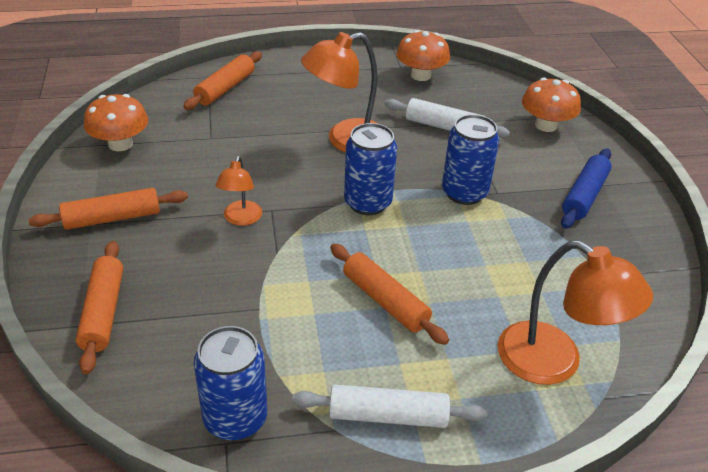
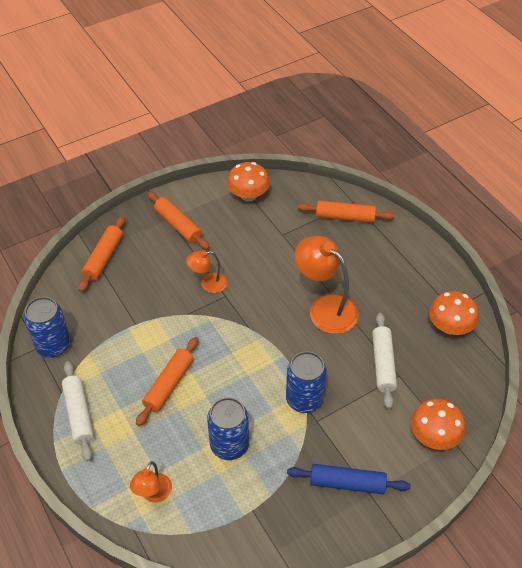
camera: 70 degrees right, 10 degrees up
(103, 312) = (104, 258): orange rolling pin -> orange rolling pin turned 45 degrees counterclockwise
(367, 203) = (260, 344): blue can -> blue can (229, 445)
(554, 362) = (153, 494): orange lamp -> orange lamp, size x0.55

